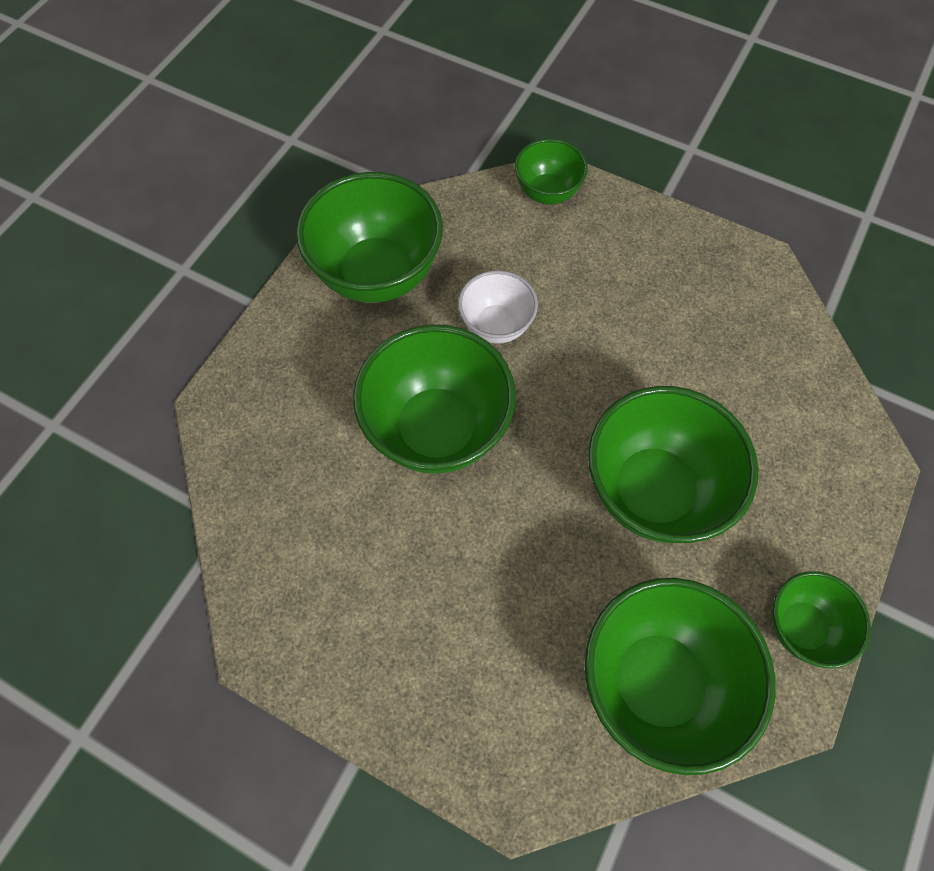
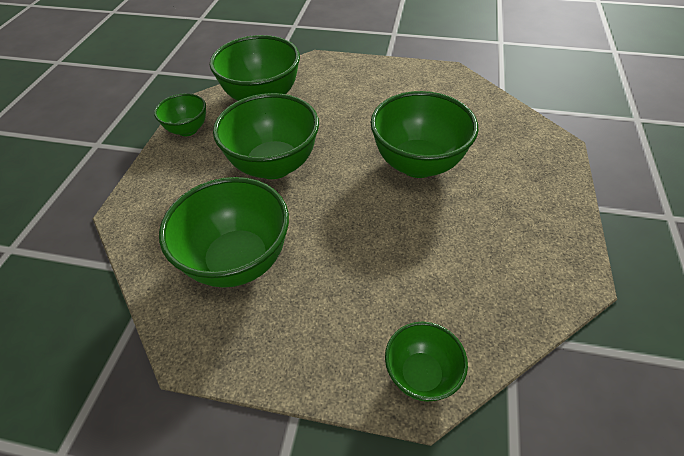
camera: 165 degrees right, 15 degrees down
(377, 274) = (524, 247): green bowl -> green bowl (238, 261)
(496, 325) = (410, 233): white bowl -> none

